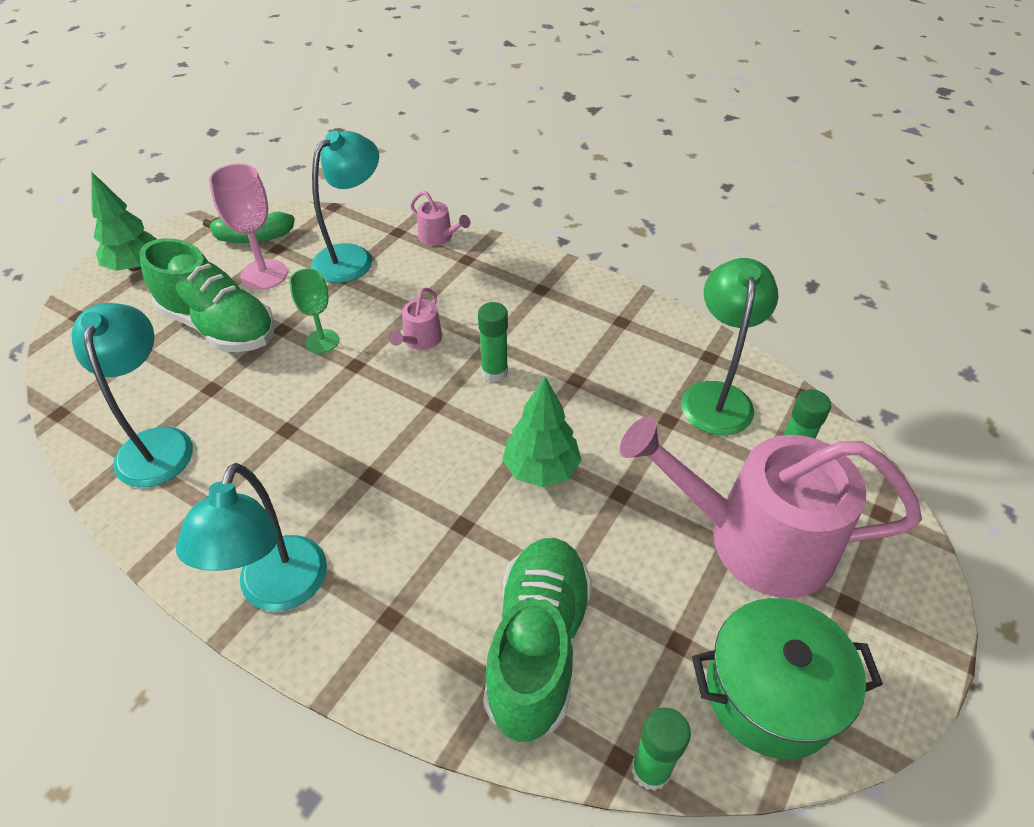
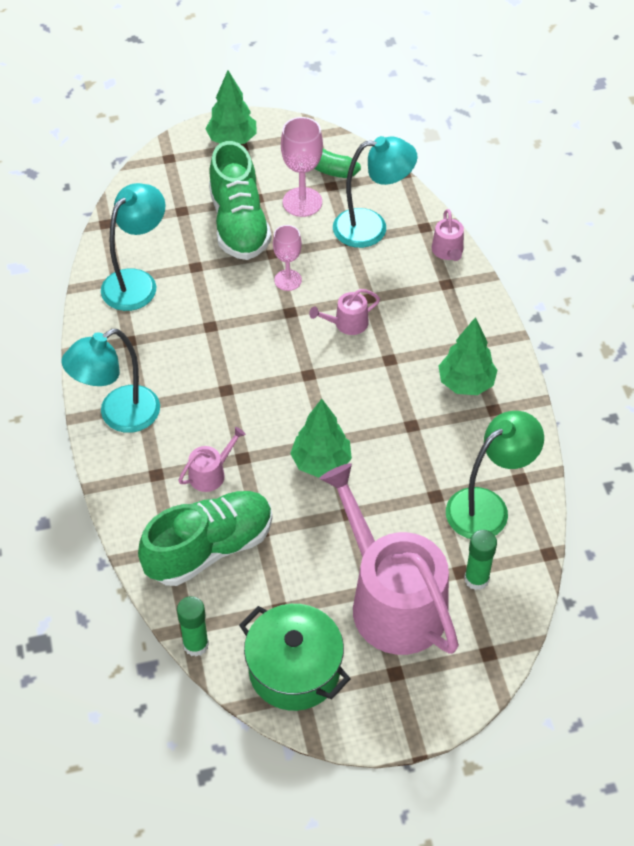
camera: 45 degrees right, 5 degrees up
(322, 341) = (288, 280): green goblet -> pink goblet
(448, 567) = (210, 473): none -> pink watering can
(494, 372) = (367, 381): green glue stick -> none
(576, 318) = (466, 383): none -> green tree

